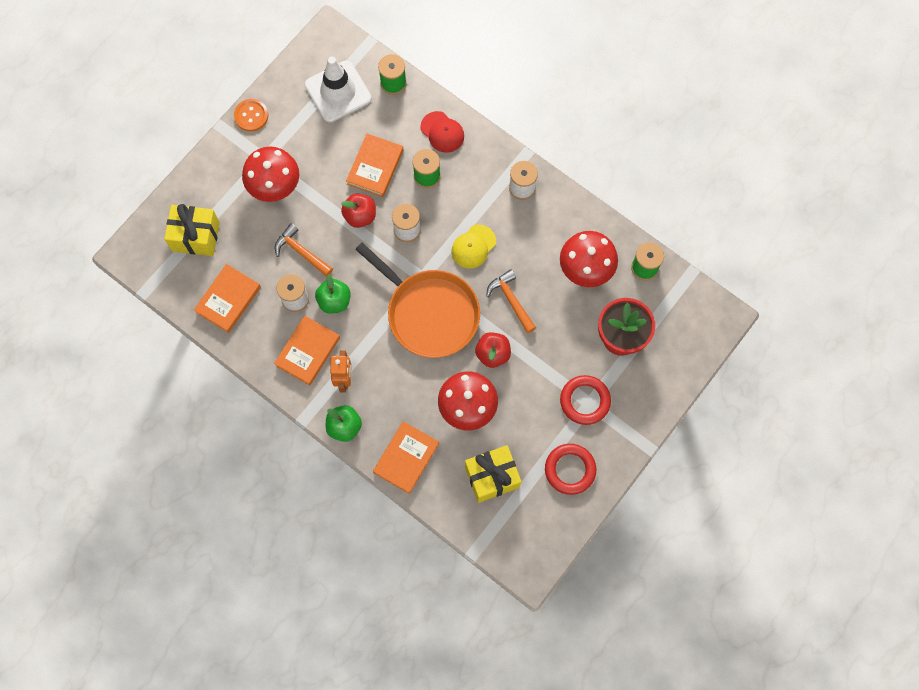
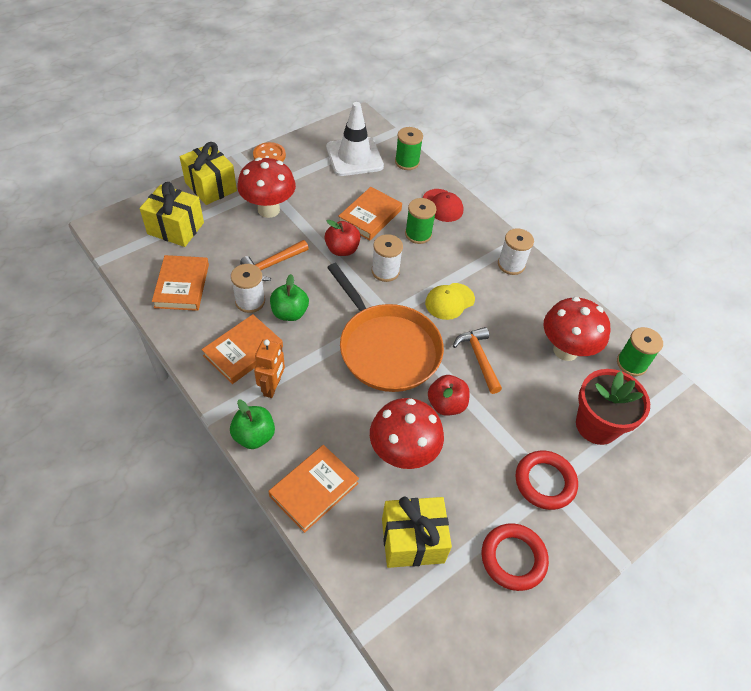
camera: 10 degrees right, 20 degrees down
(208, 175) = (211, 187): none -> yellow gift
(228, 300) = (182, 285): orange book -> orange book turned 45 degrees counterclockwise
(301, 252) = (273, 264): orange hammer -> orange hammer turned 90 degrees counterclockwise

